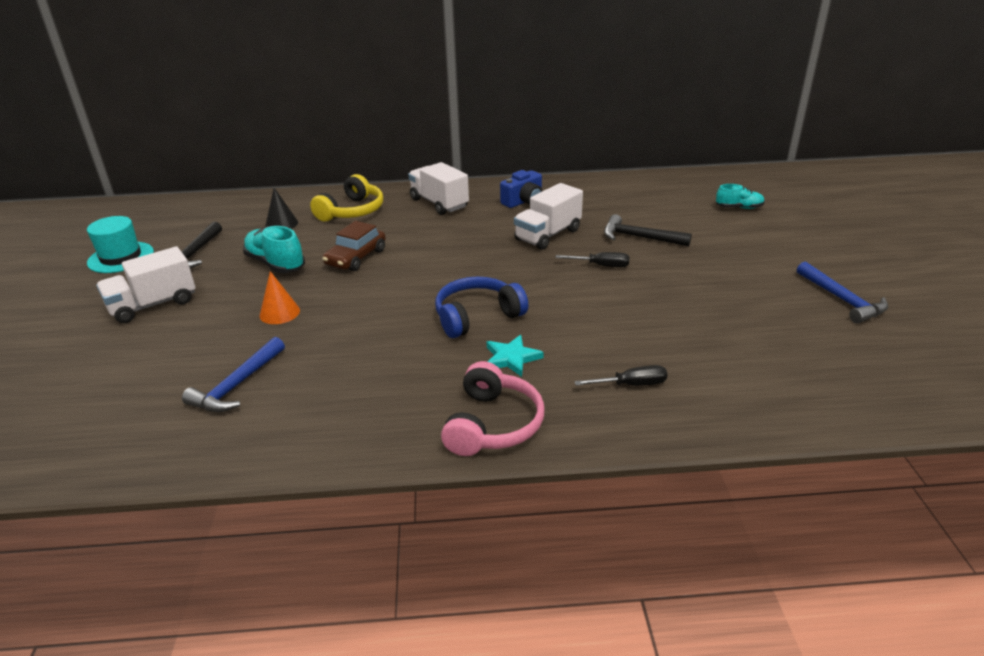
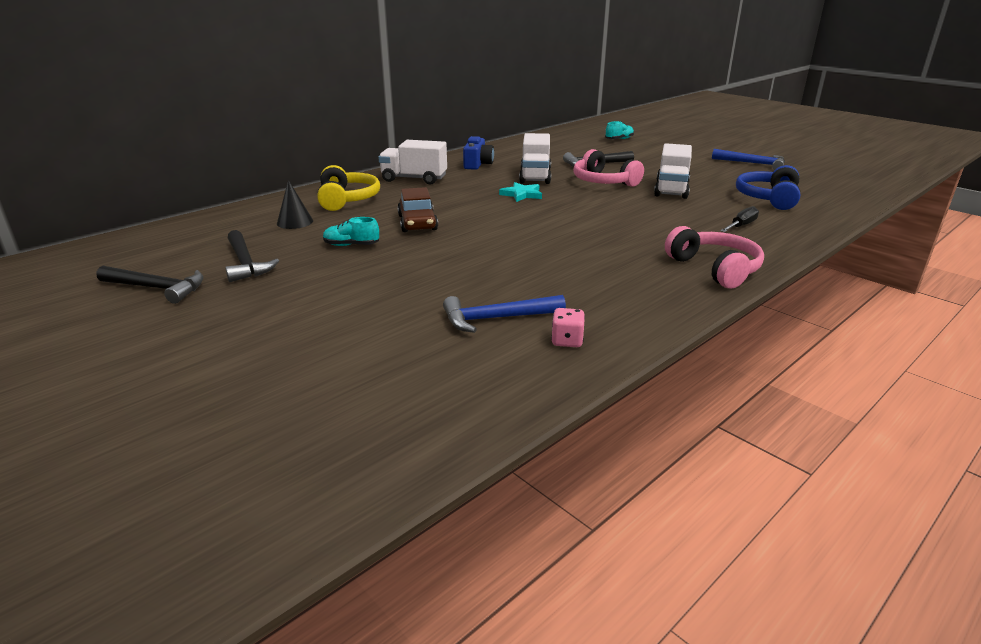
camera: 40 degrees left, 5 degrees down
(121, 257) = (157, 288): turquoise hat -> black hammer
(153, 305) = (285, 304): white truck -> white truck (671, 189)
(237, 385) = (497, 318): blue hammer -> blue hammer turned 90 degrees clockwise
(240, 433) = (567, 341): none -> pink dice
(275, 264) = (351, 245): turquoise shoe -> turquoise shoe, size x0.62
(279, 313) = (429, 270): orange cone -> none
(477, 316) = (584, 226): blue headphones -> blue headphones (768, 198)
(511, 358) = (652, 237): turquoise star -> turquoise star (522, 194)
(602, 266) = (603, 182): black screwdriver -> pink headphones

